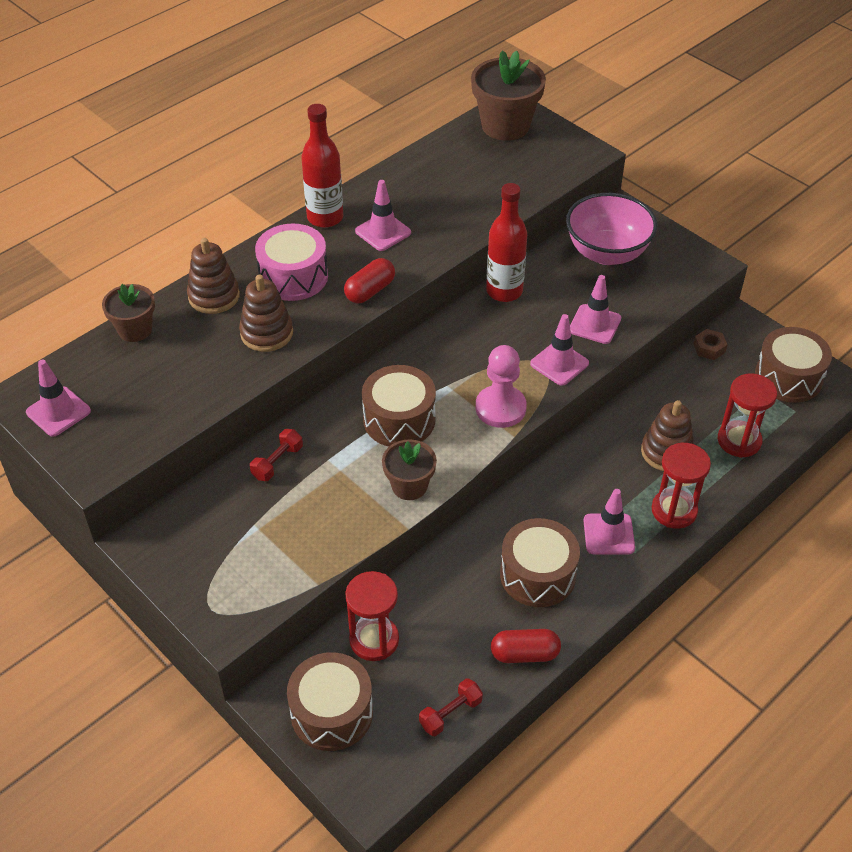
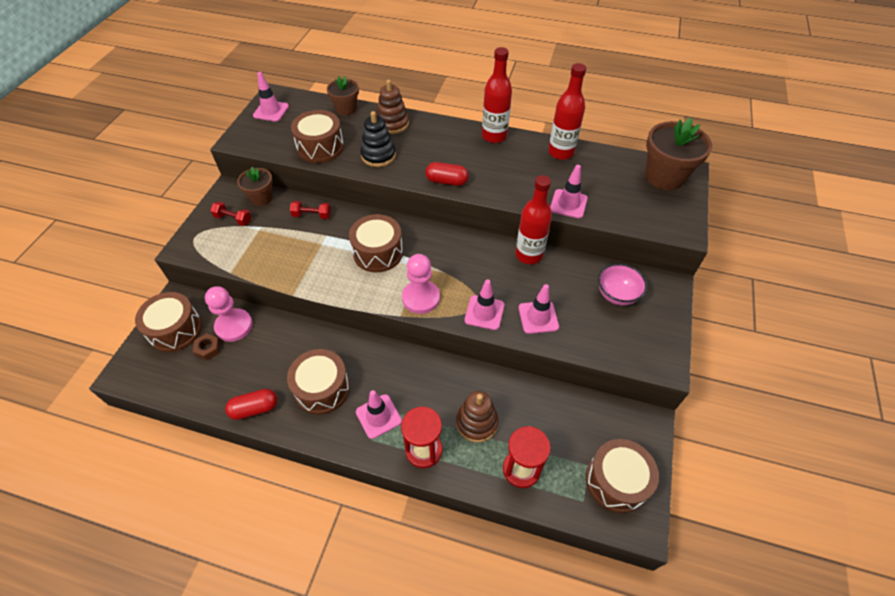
camera: 60 degrees right, 5 degrees up
(196, 384) = (320, 147): none -> brown drum
(267, 333) = (378, 155): brown stacking toy -> black stacking toy
(293, 276) = (433, 146): pink drum -> none
(374, 640) = (234, 326): red hourglass -> pink pawn
(383, 232) = (503, 165): pink traffic cone -> pink traffic cone (568, 204)
(402, 179) = (560, 152): none -> red bottle
(409, 486) = (327, 281): brown flower pot -> brown flower pot (261, 198)
(450, 713) = (194, 388): red dumbbell -> red dumbbell (233, 219)
(524, 654) = (255, 409): red capsule -> red capsule turned 75 degrees counterclockwise
(607, 253) = (616, 295): pink bowl -> pink bowl, size x0.64
(709, 348) = (602, 409): brown nut -> brown nut (208, 349)

